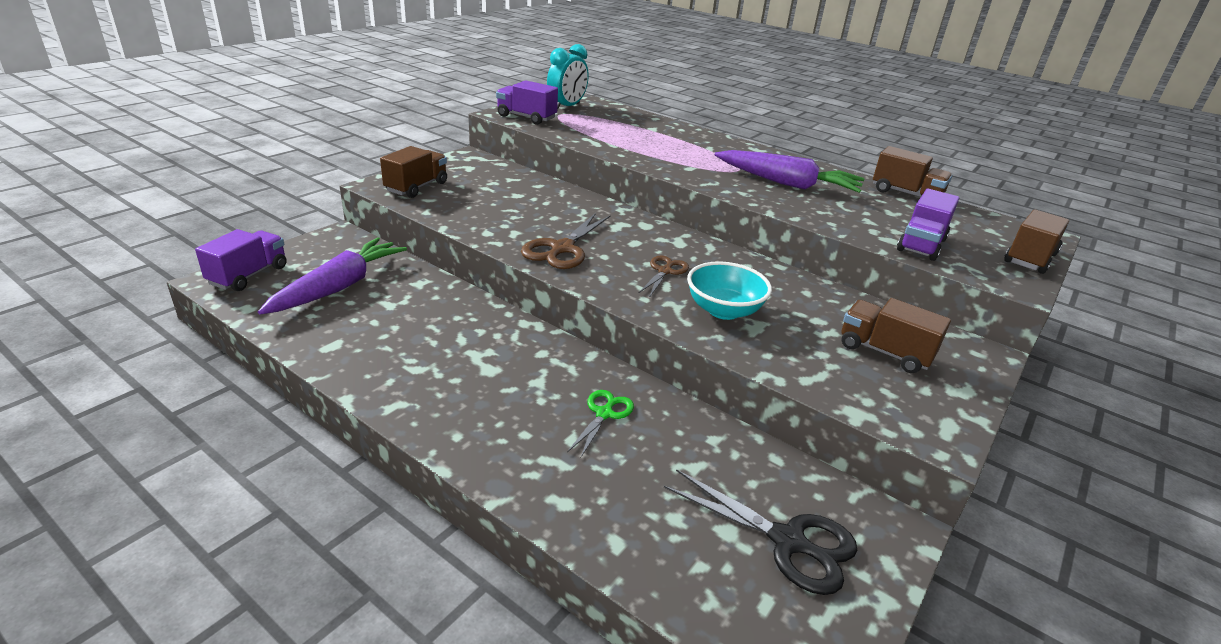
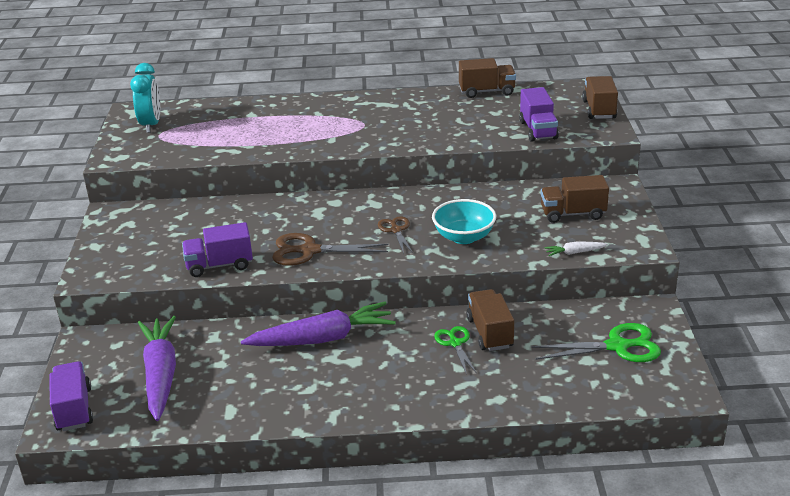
camera: 35 degrees left, 0 degrees up
(416, 187) = (121, 262): brown truck -> brown truck (489, 333)
(526, 117) = (139, 153): purple truck -> purple truck (219, 265)
(562, 248) = (309, 251): brown scissors -> brown scissors turned 105 degrees clockwise
(787, 183) = (409, 120): purple carrot -> purple carrot (322, 338)
(787, 541) = (617, 346): black scissors -> green scissors
(833, 392) = (574, 253): none -> white carrot

